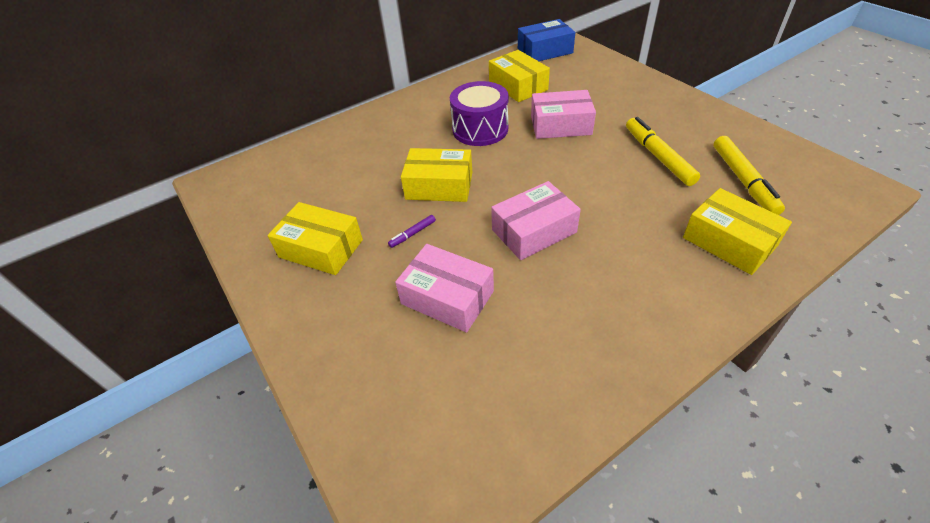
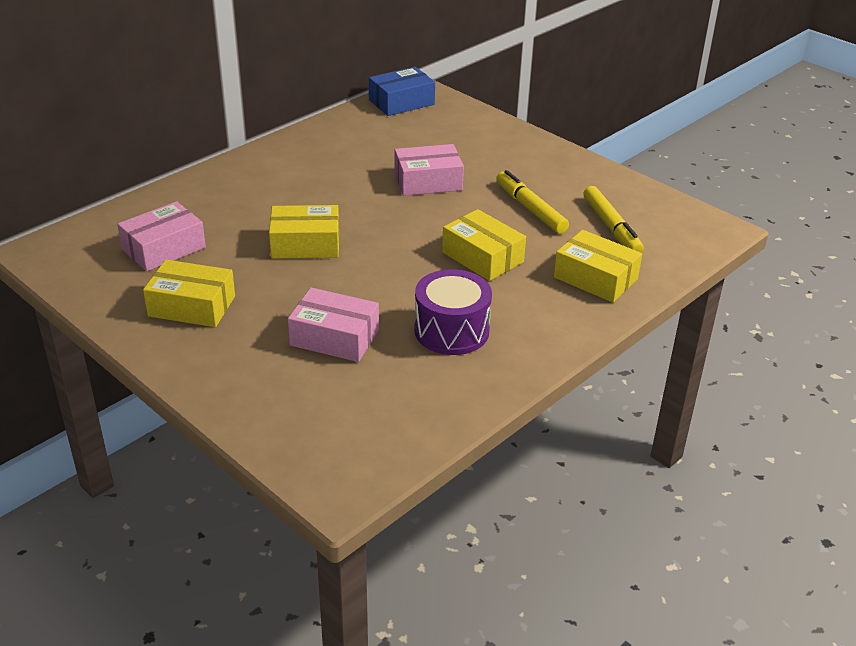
camera: 15 degrees left, 10 degrees down
(412, 234) = (287, 288): purple marker -> none
(480, 129) = (340, 188): purple drum -> purple drum (451, 331)
(518, 86) = (375, 142): yellow box -> yellow box (482, 257)
(534, 231) = (411, 279): pink box -> pink box (164, 248)

